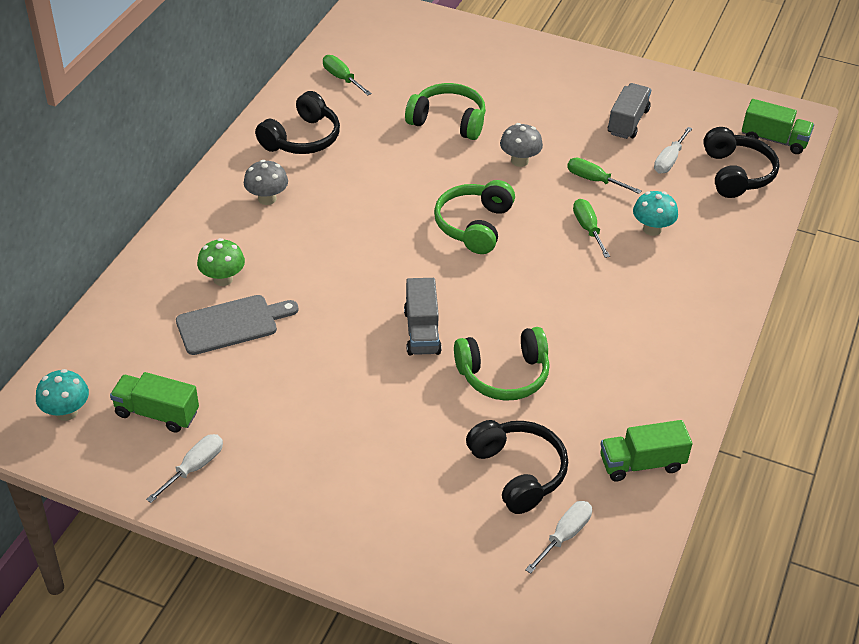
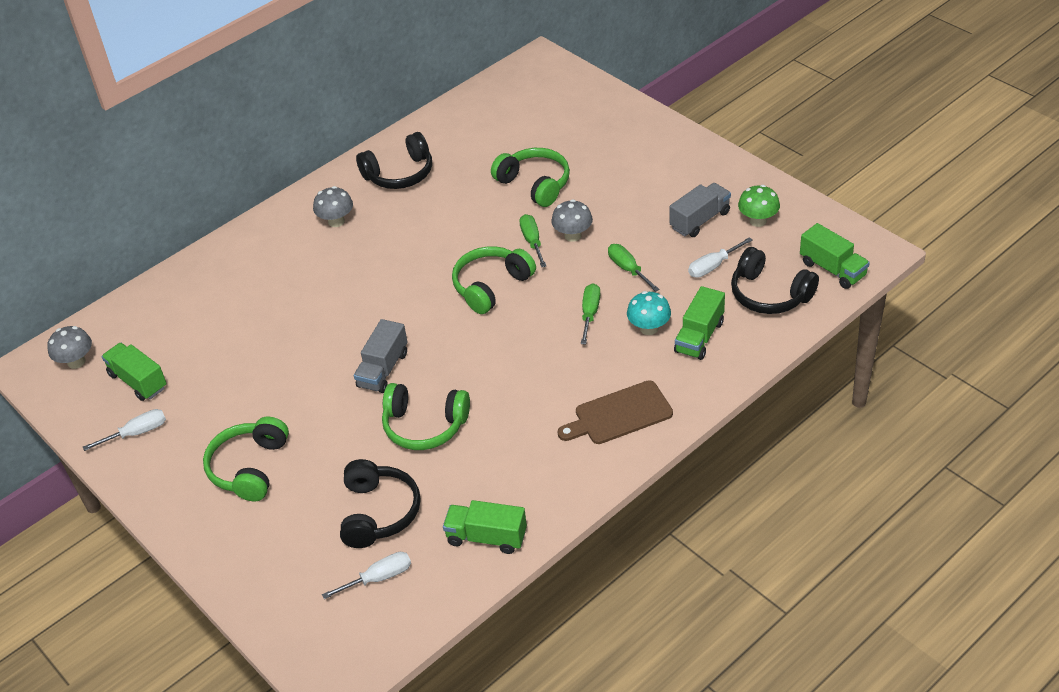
camera: 30 degrees right, 0 degrees up
(66, 412) = (76, 362): turquoise mushroom -> grey mushroom
(223, 279) = (257, 283): green mushroom -> green mushroom (758, 221)
(231, 324) = (239, 323): grey cutting board -> none
(342, 78) = (469, 125): green screwdriver -> green screwdriver (532, 241)
(349, 467) = (249, 468): none -> green headphones
(681, 314) = (619, 414): none -> brown cutting board
(702, 226) = (699, 337): none -> green truck
(736, 174) = (769, 294): black headphones -> black headphones turned 105 degrees clockwise

